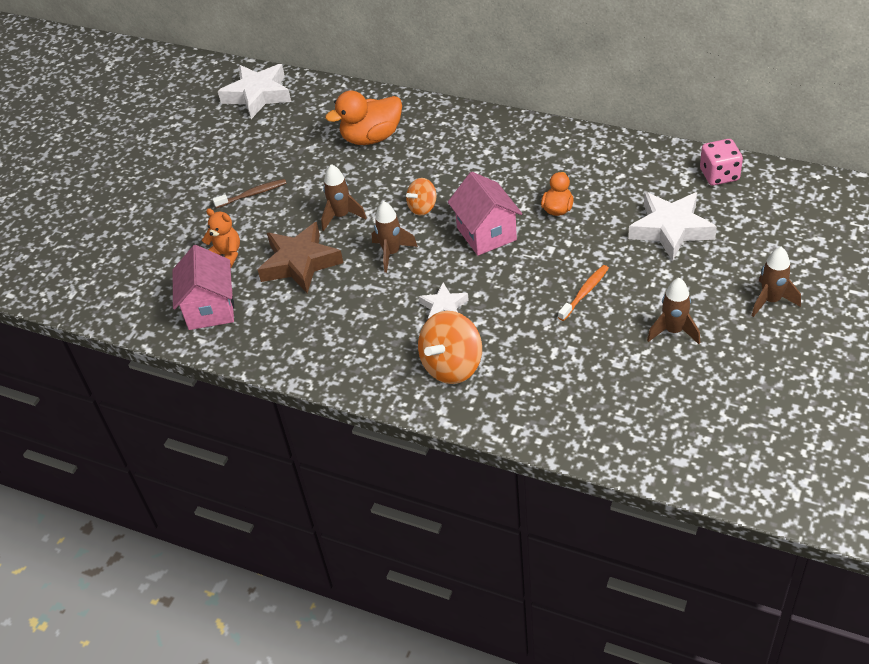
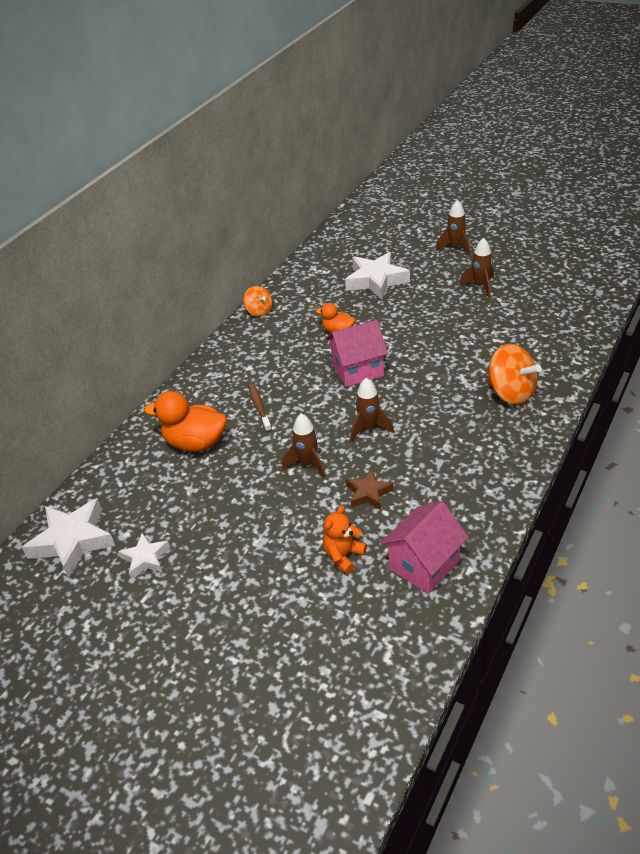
camera: 85 degrees left, 5 degrees down
(210, 309) = (424, 565): pink house -> pink house turned 45 degrees counterclockwise
(252, 194) = (250, 537): brown toothbrush -> brown toothbrush (259, 407)
(300, 263) = (368, 493): brown star -> brown star, size x0.56
(371, 137) = (195, 443): orange duck -> orange duck turned 120 degrees clockwise
(423, 207) = (312, 408): orange spinning top -> orange spinning top (259, 311)
(444, 307) = (443, 396): white star -> white star (145, 558)
(584, 292) = (436, 322): orange toothbrush -> none
(719, 175) = (323, 256): pink dice -> none

